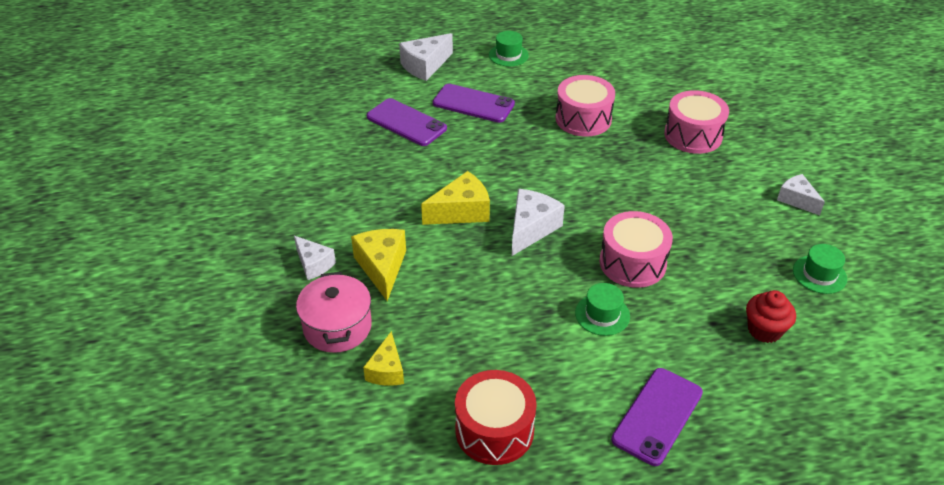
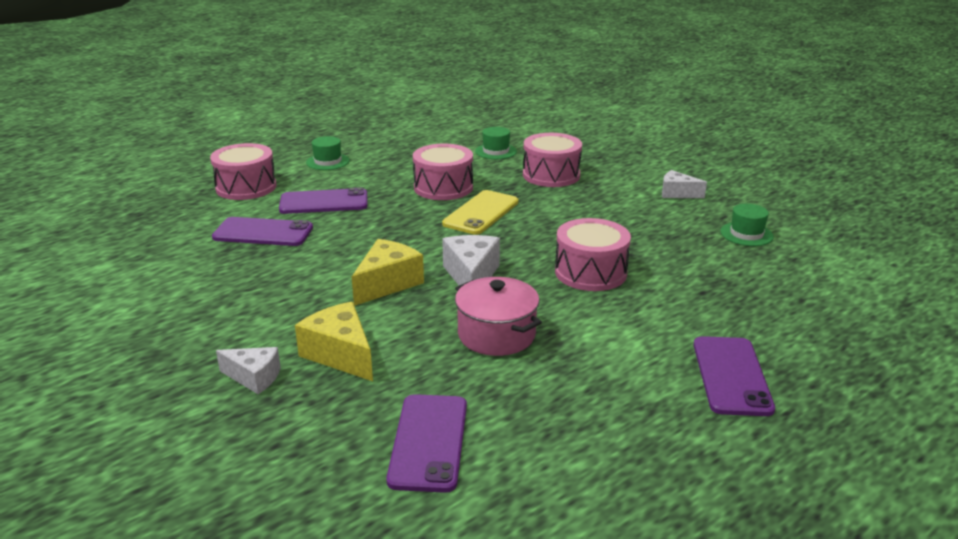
camera: 30 degrees left, 15 degrees down
(337, 327) = (333, 424): pink pot -> pink pot (496, 335)
(387, 370) = (428, 442): yellow cheese -> purple phone
(425, 66) = (246, 187): white cheese -> pink drum
(494, 430) = (595, 449): red drum -> none
(592, 161) = (481, 213): none -> yellow phone
(602, 314) = (603, 318): green hat -> green hat (496, 151)
(764, 330) = (747, 283): red cupcake -> none

